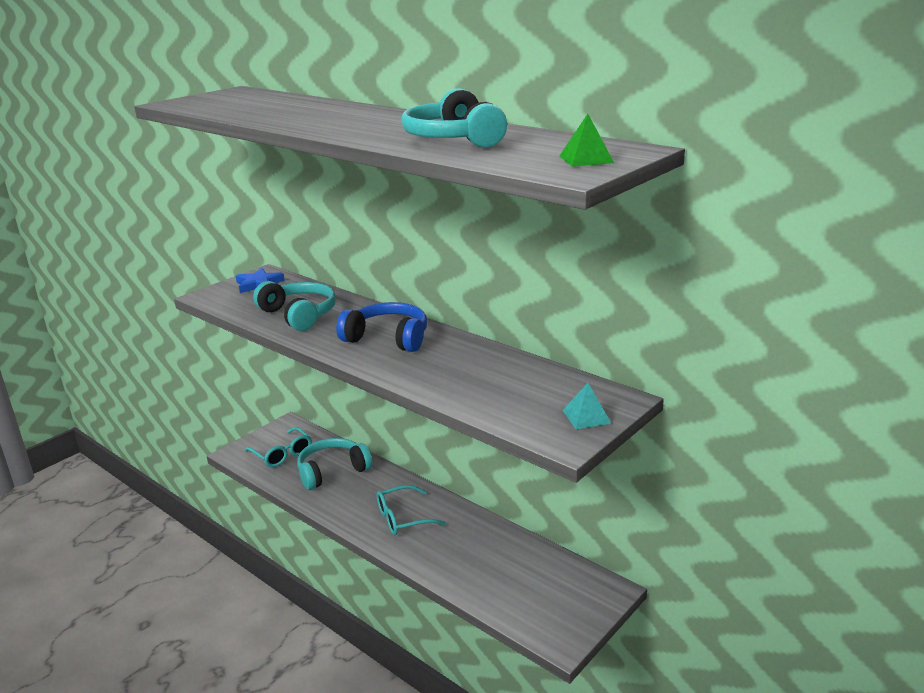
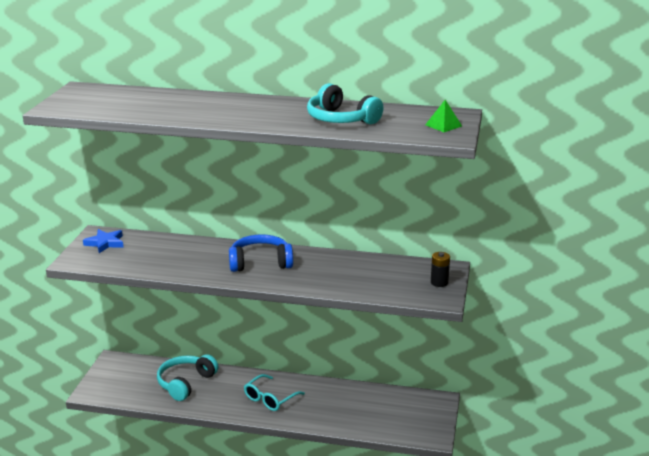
camera: 30 degrees left, 0 degrees up
(282, 454) = (132, 382): turquoise glasses -> none
(299, 315) = (172, 260): turquoise headphones -> none
(586, 416) = (439, 282): turquoise pyramid -> black battery

